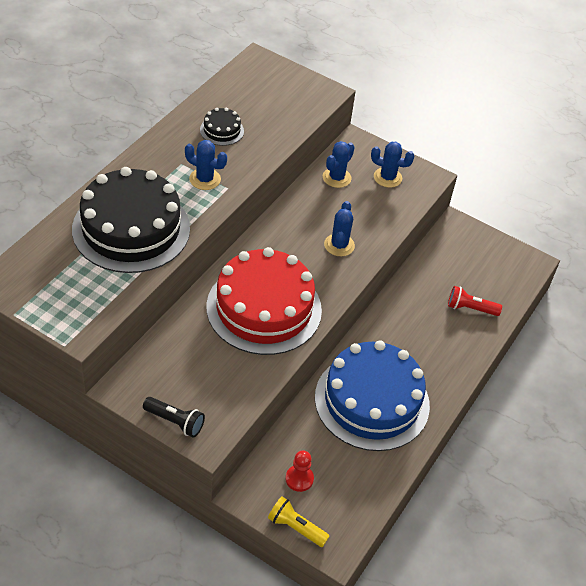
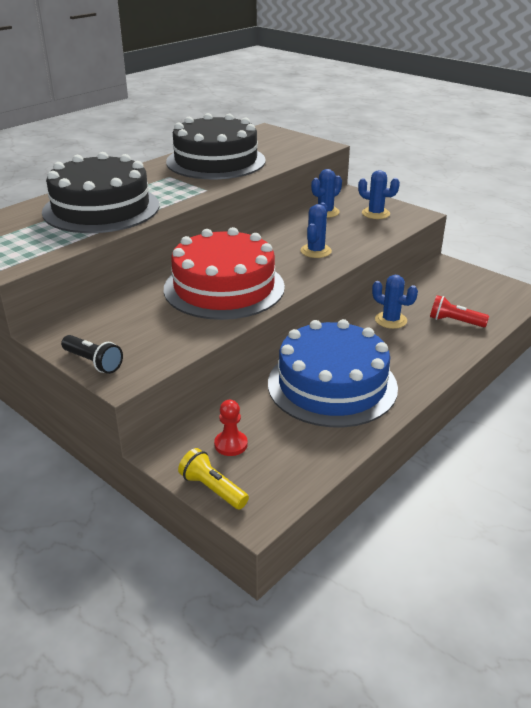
camera: 15 degrees right, 15 degrees down
(205, 179) = (187, 185): blue cactus -> blue cactus (390, 320)
(222, 130) = (216, 161): black cake -> black cake, size x2.41

